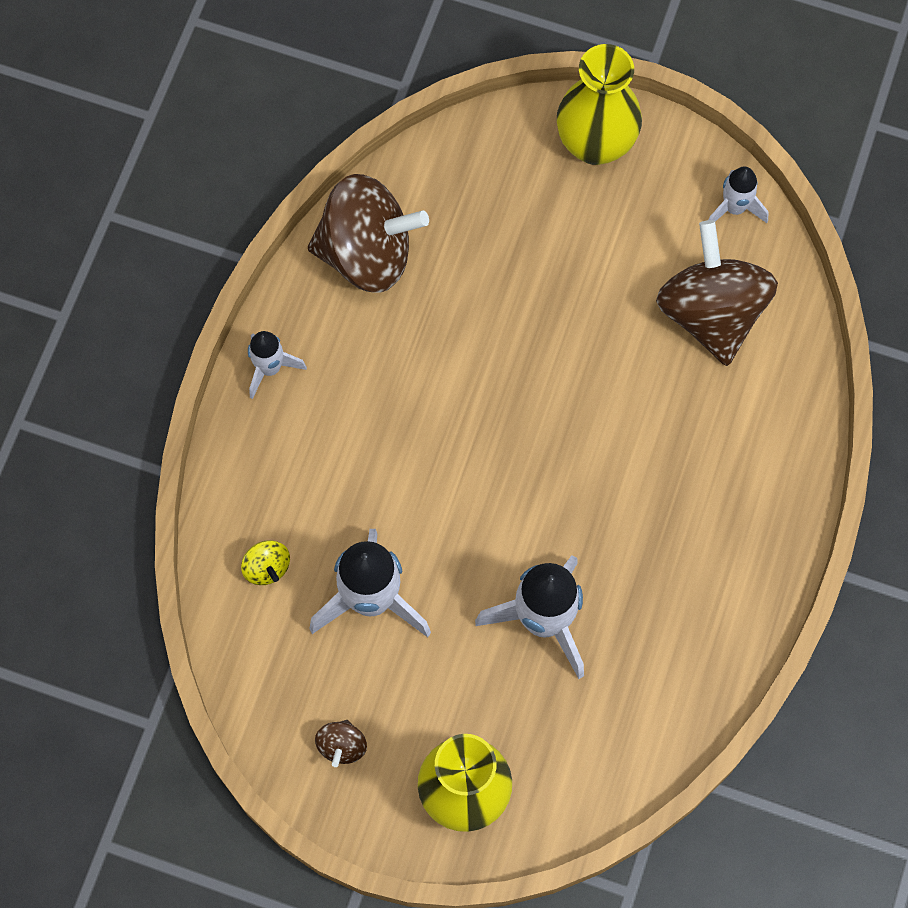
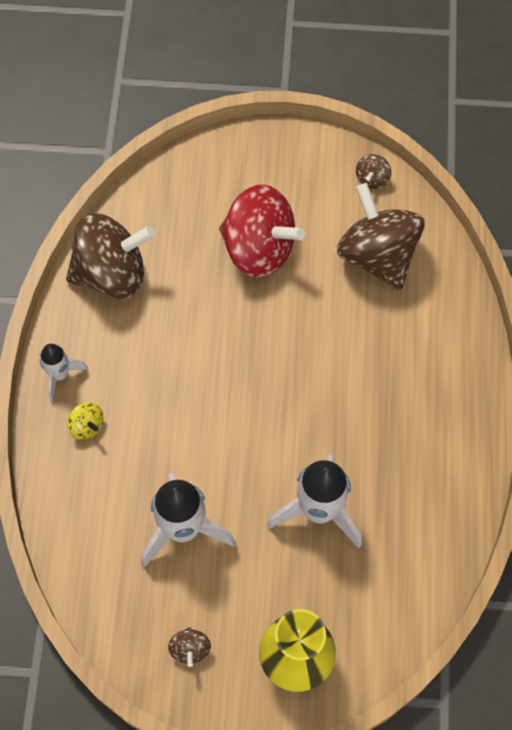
camera: 15 degrees left, 5 degrees down
(267, 567) = (95, 525): yellow spinning top -> yellow spinning top (87, 426)
(562, 266) = (259, 249): none -> red spinning top
(595, 144) = (259, 158): yellow vase -> none
(734, 208) = (372, 179): white rocket -> brown spinning top

